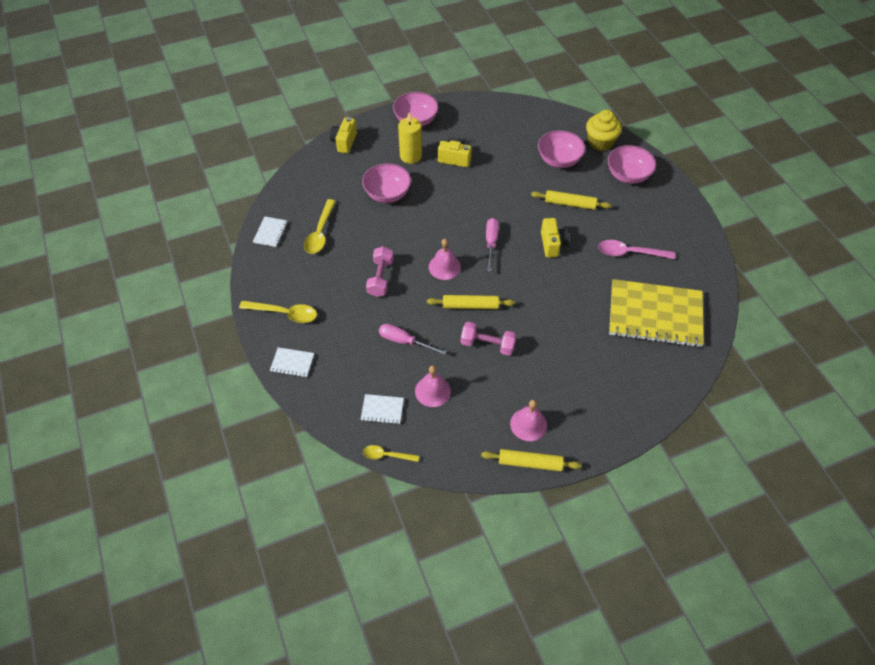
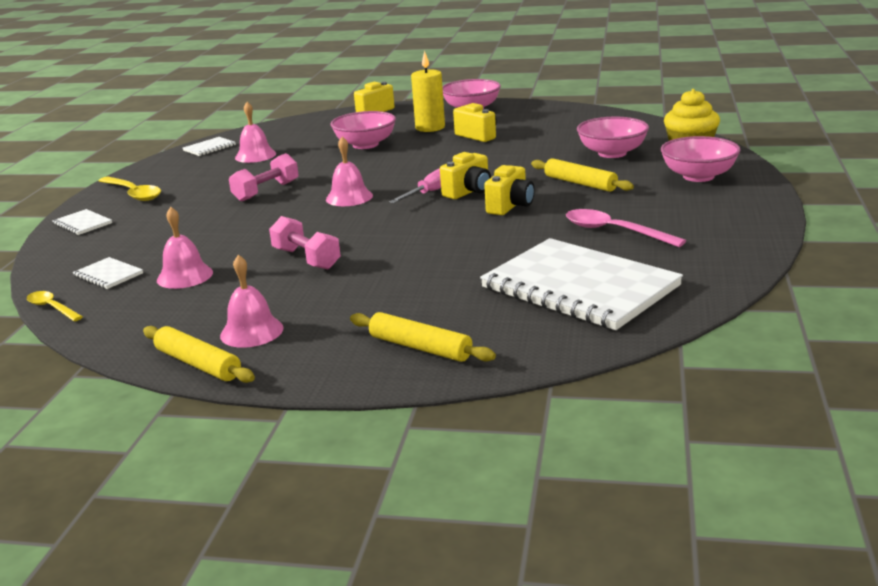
camera: 35 degrees right, 30 degrees down
(320, 233) = (255, 155): yellow spoon -> pink bell
(404, 341) = (216, 235): pink screwdriver -> none
(470, 306) = (333, 228): yellow rolling pin -> yellow rolling pin (420, 348)
(513, 235) = (469, 192): none -> yellow camera
(655, 315) = (579, 287): yellow notebook -> white notebook

